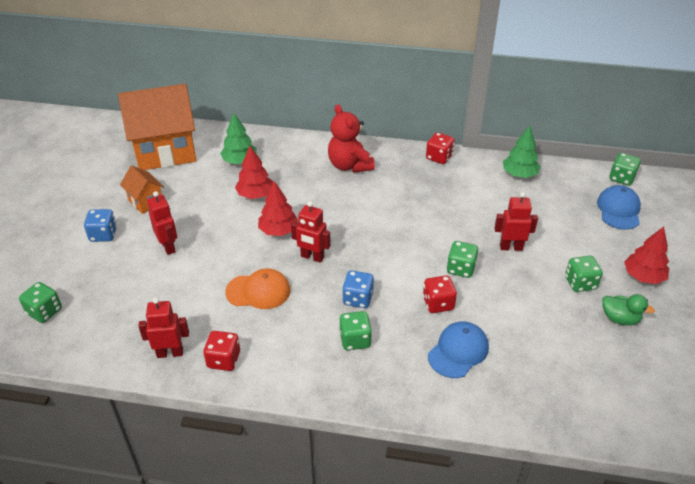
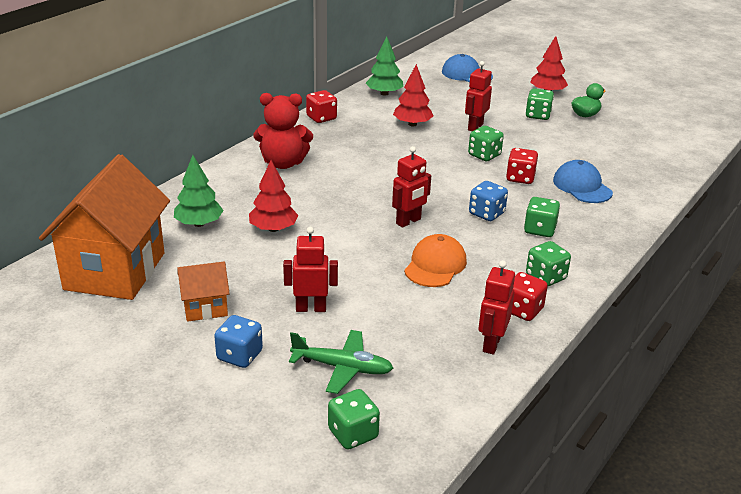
camera: 65 degrees left, 10 degrees down
(109, 284) = (342, 367): none -> green plane
(278, 230) = (349, 230): red tree -> red tree (412, 124)
(621, 178) = (430, 60): green dice -> green dice (545, 277)

